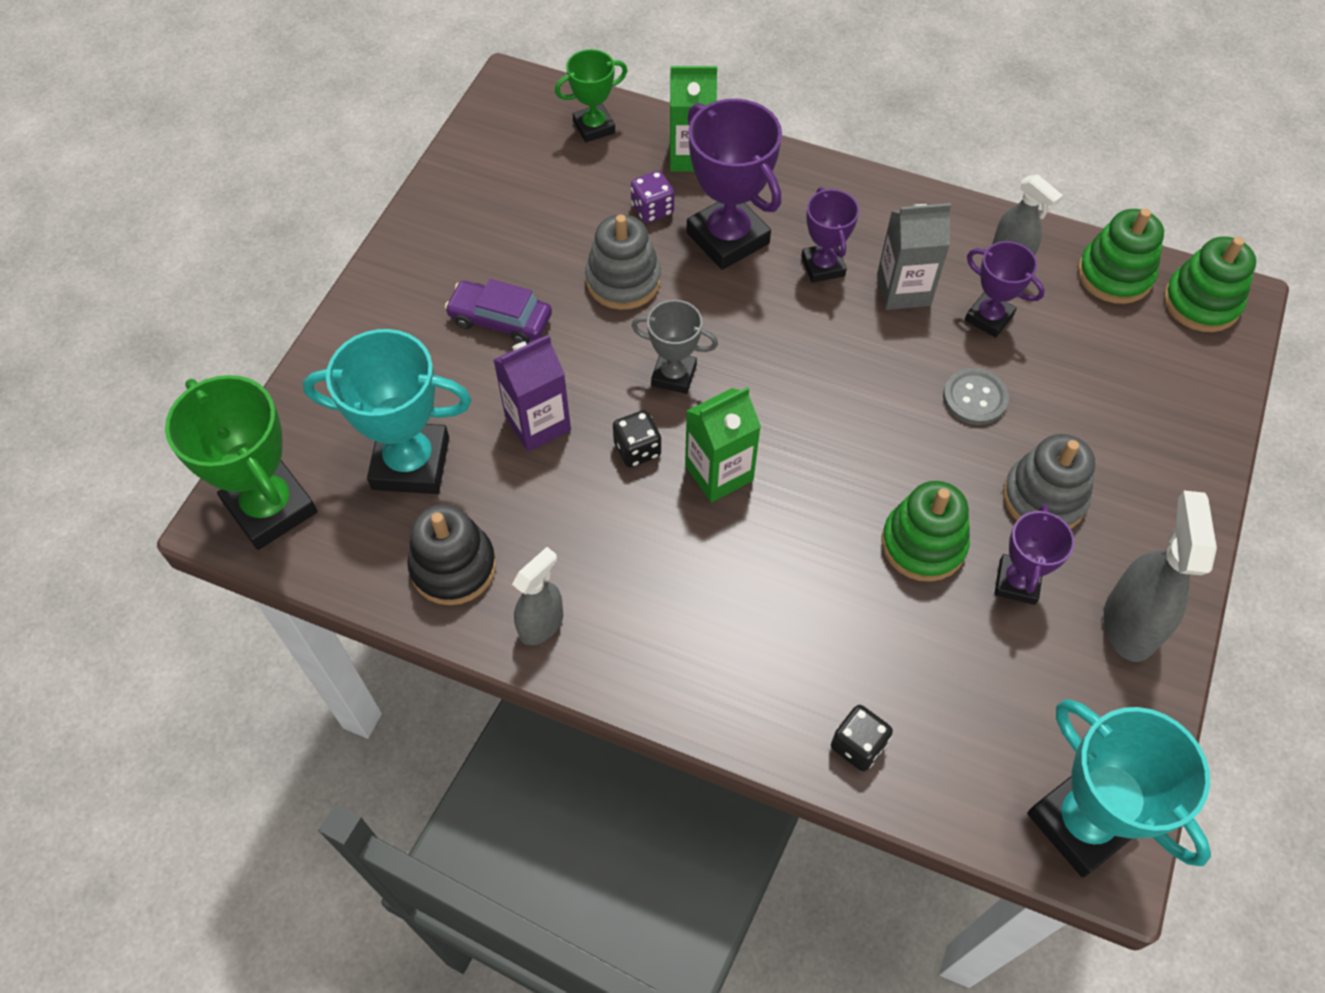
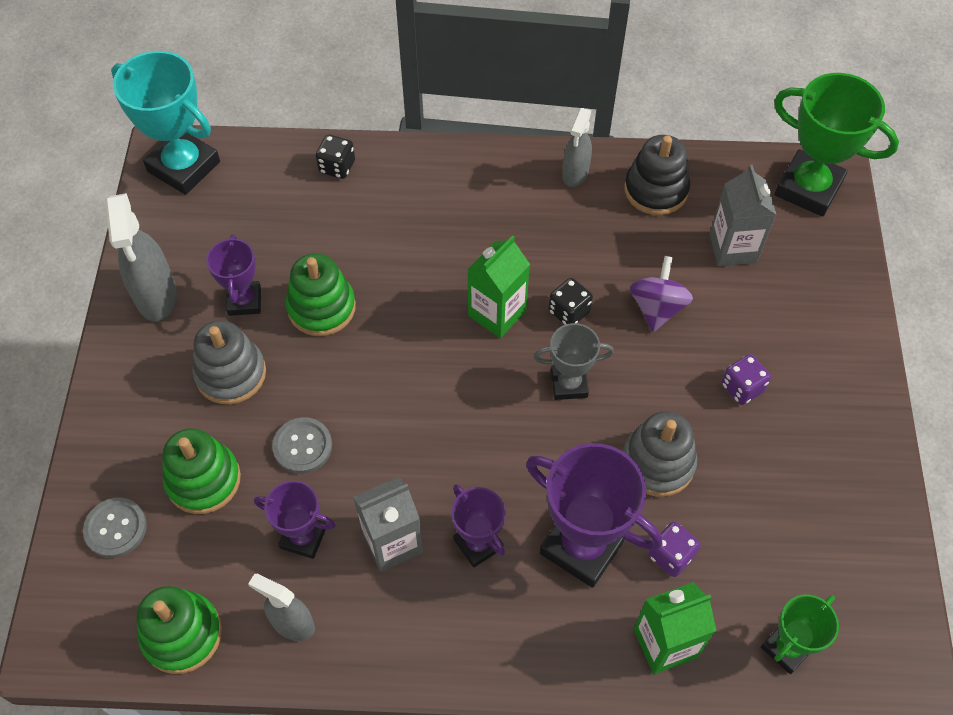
camera: 160 degrees right, 0 degrees up
(411, 463) = (733, 248): turquoise trophy -> grey carton
(500, 319) = (742, 388): purple car -> purple dice
(538, 423) = (657, 308): purple carton -> purple spinning top
(1178, 378) = (115, 528): none -> grey button
(1201, 302) = (91, 628): green stacking toy -> green stacking toy (203, 480)

